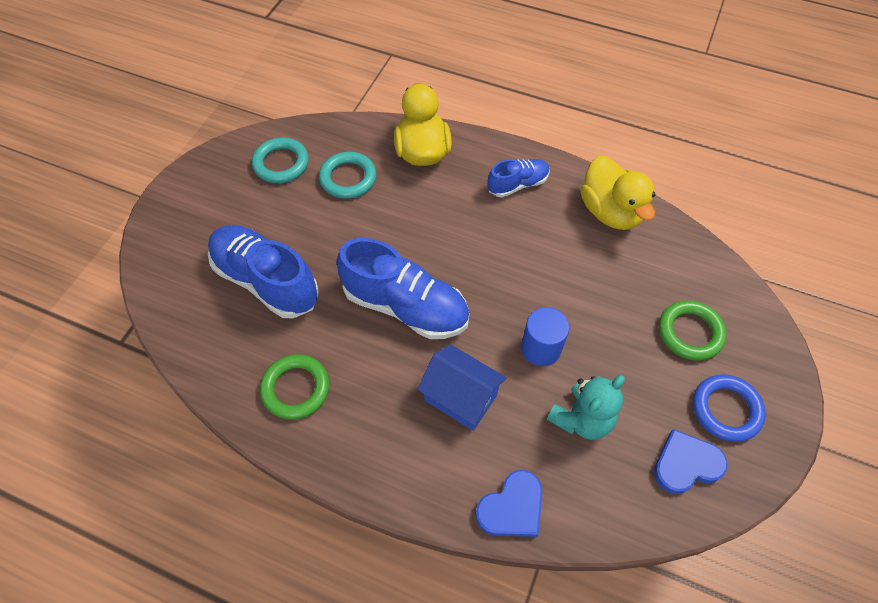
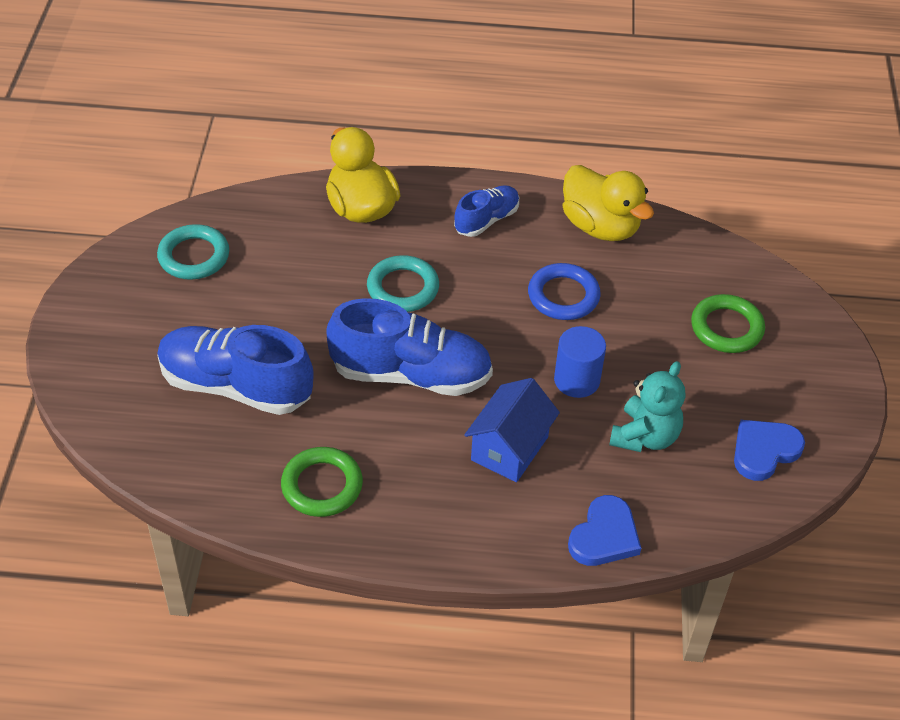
camera: 20 degrees left, 10 degrees down
(348, 178) = (284, 255): turquoise ring -> turquoise ring (403, 288)
(461, 397) = (509, 448): blue house -> blue house turned 75 degrees counterclockwise
(726, 410) = (787, 391): blue ring -> blue ring (563, 296)

